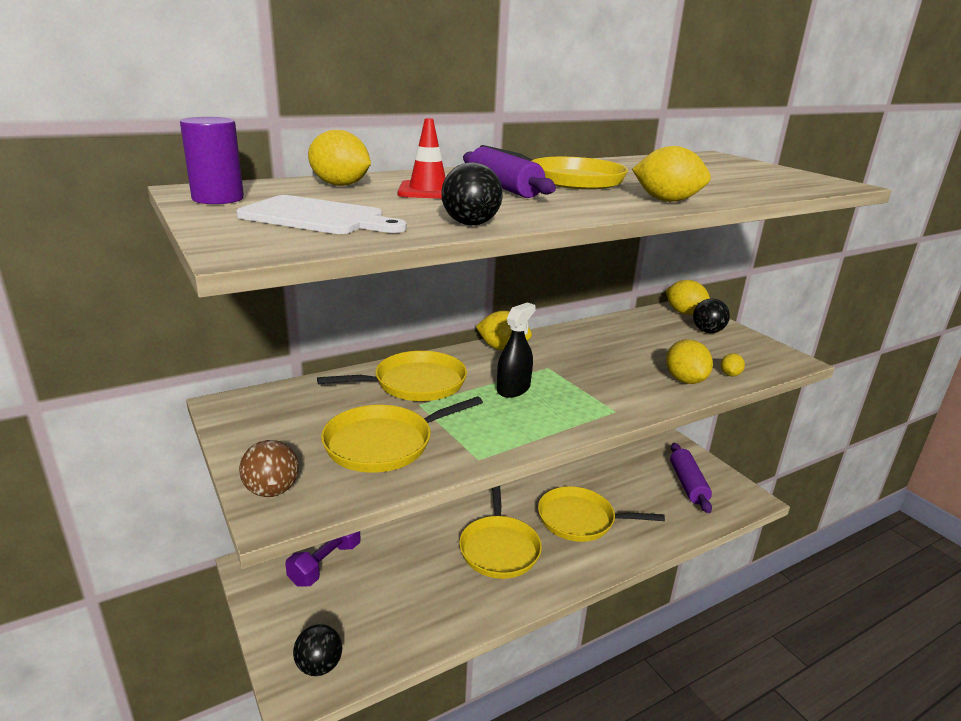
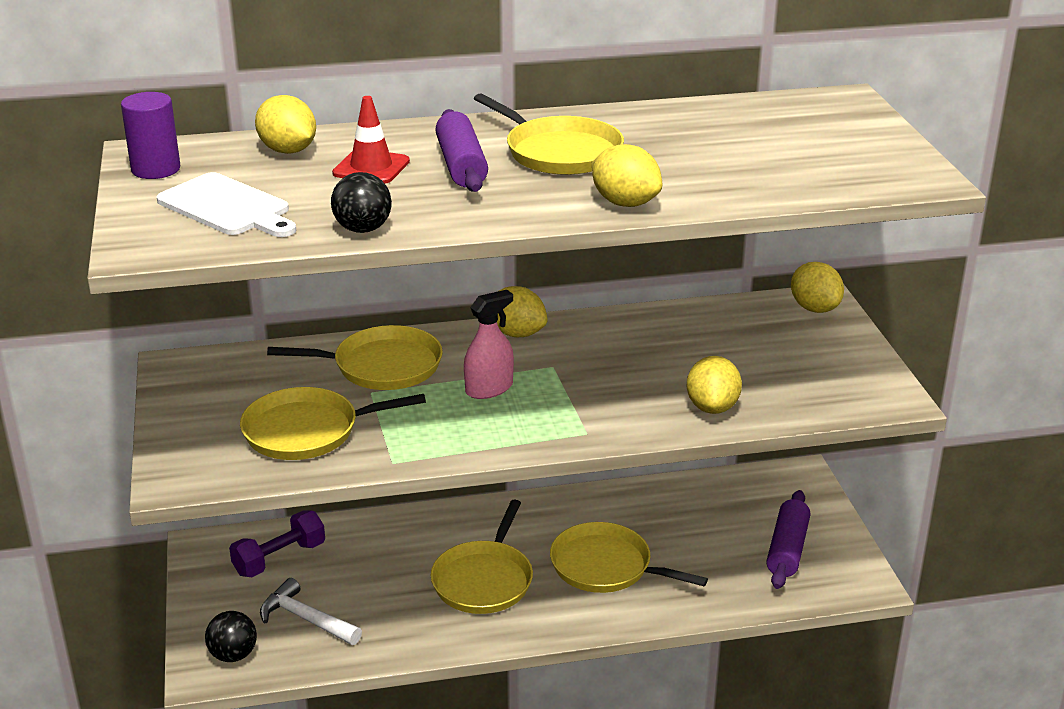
camera: 20 degrees right, 5 degrees up
(272, 490) = (179, 461): brown ball -> none
(371, 614) = (306, 619): none -> white hammer
(513, 389) = (489, 388): black spray bottle -> pink spray bottle
(707, 331) = (817, 342): black ball -> none
(730, 374) = (781, 408): yellow lemon -> none

